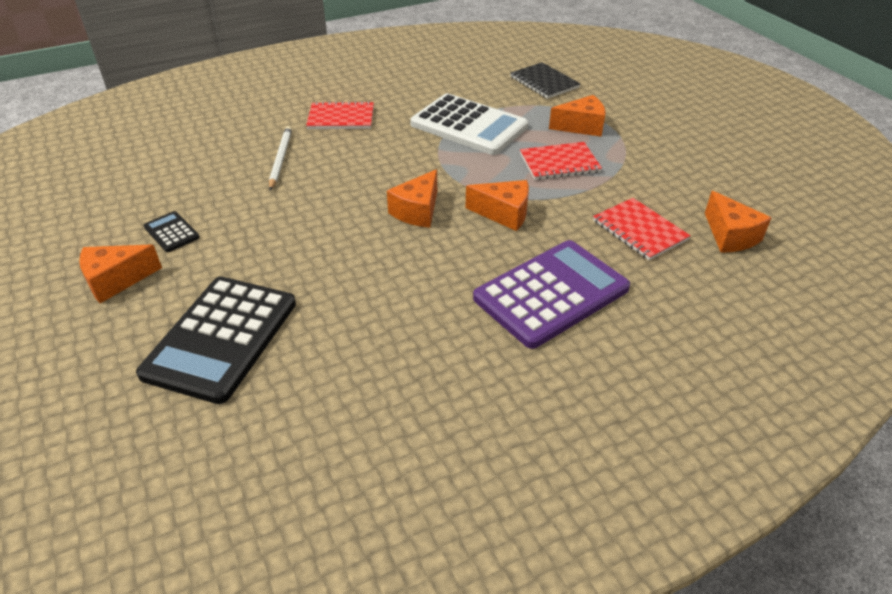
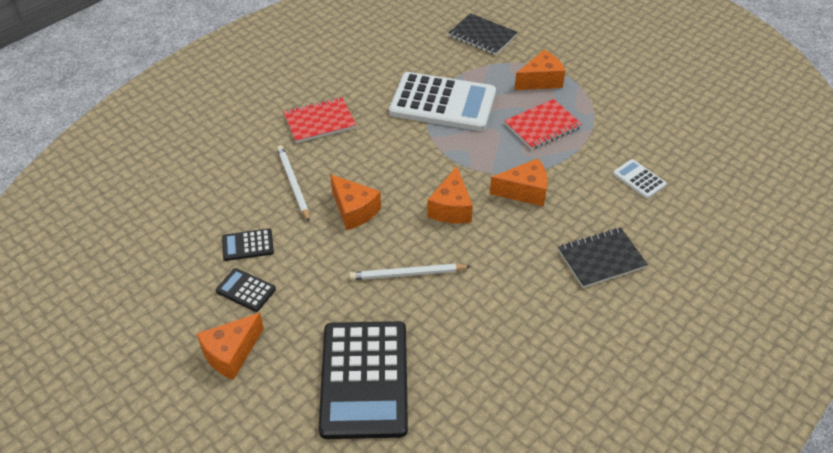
camera: 20 degrees left, 5 degrees up
(202, 197) = (248, 245): none -> black calculator
(333, 256) = (408, 274): none -> white pencil
(551, 293) = (601, 259): purple calculator -> black notebook
(639, 230) = (639, 179): red notebook -> white calculator
(730, 236) = (708, 166): orange cheese -> orange cheese (354, 210)

